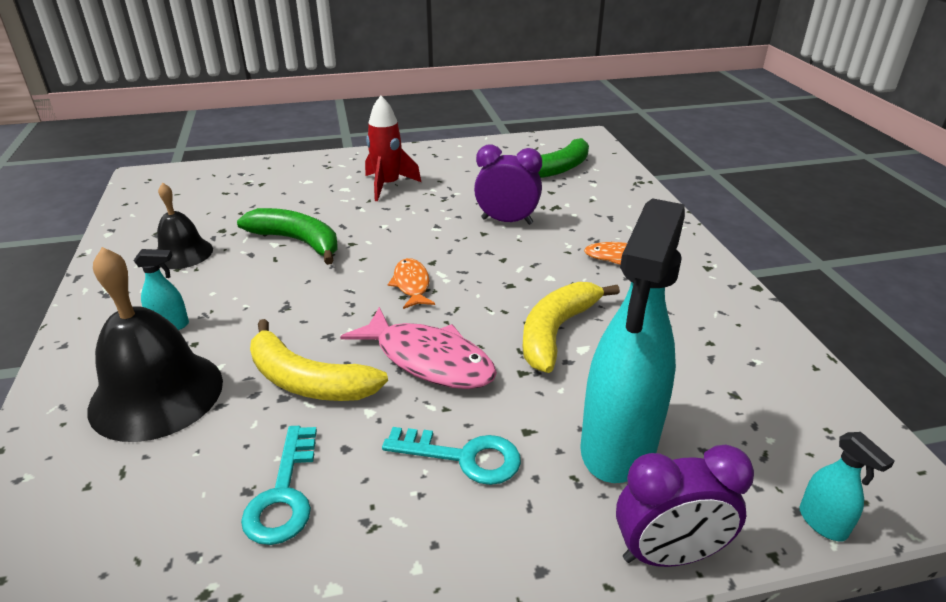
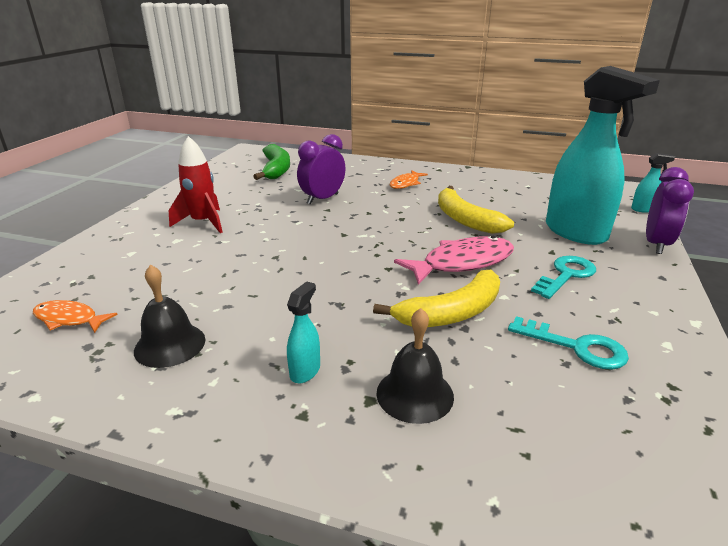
camera: 60 degrees left, 5 degrees down
(156, 394) = (415, 394): black bell -> black bell, size x0.60
(297, 241) = (238, 279): green banana -> none
(411, 285) = (365, 248): orange fish -> orange fish (69, 319)

